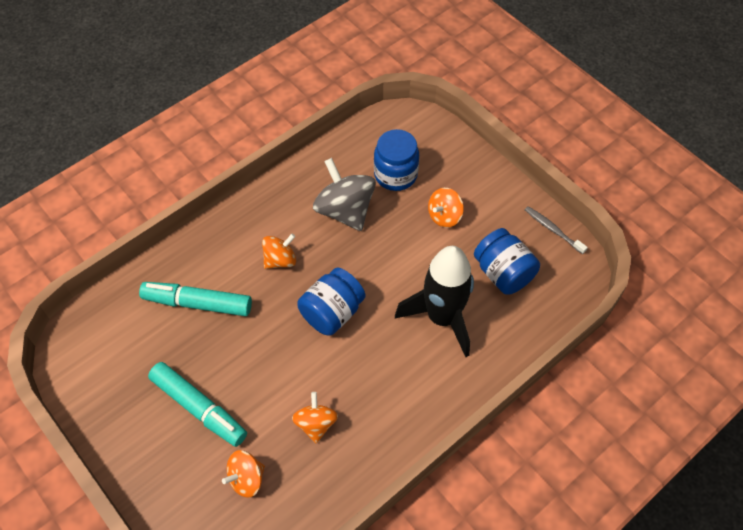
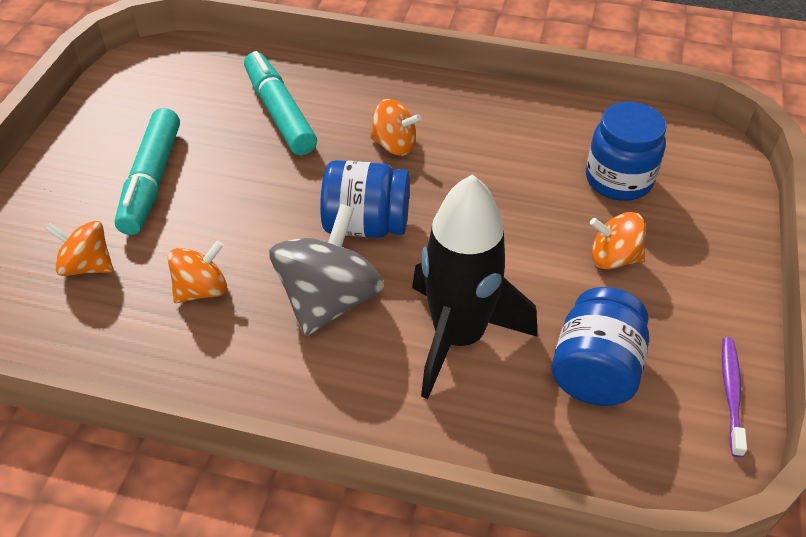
camera: 55 degrees right, 10 degrees down
(345, 210) = (517, 162): grey spinning top -> grey spinning top (329, 300)
(553, 229) = (731, 393): grey toothbrush -> purple toothbrush

